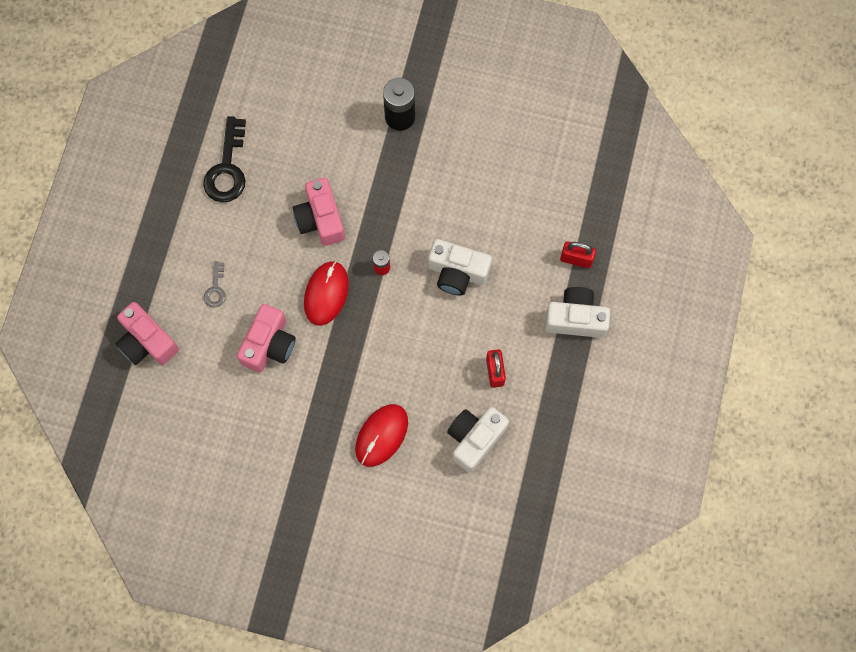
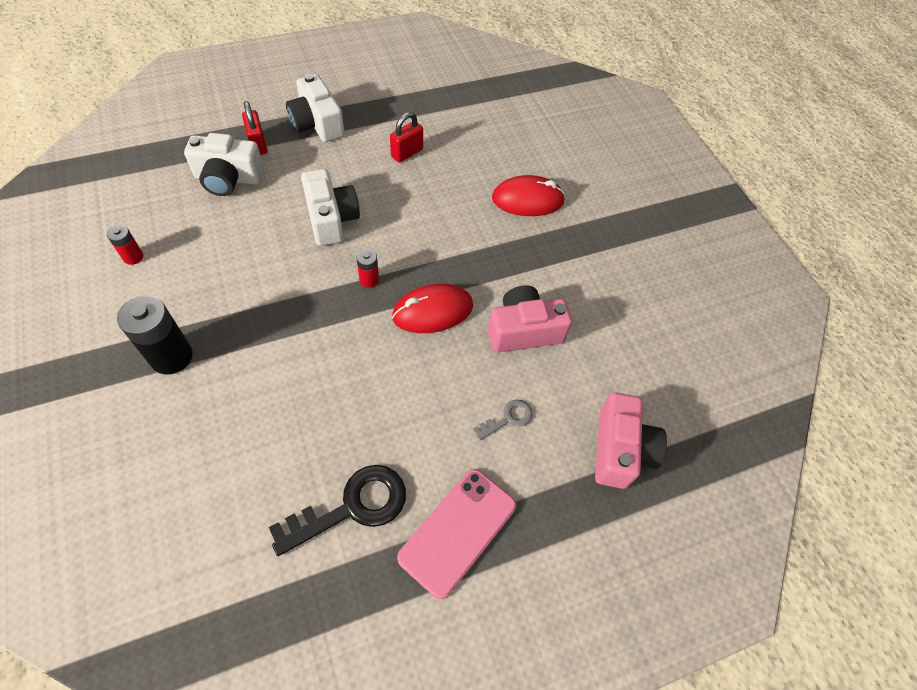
camera: 130 degrees left, 15 degrees down
(172, 215) = (457, 531): none -> pink phone
(320, 219) = (352, 364): pink camera -> none
(475, 439) = (475, 141): white camera -> white camera (228, 178)
(504, 125) = (133, 257): none -> red battery

